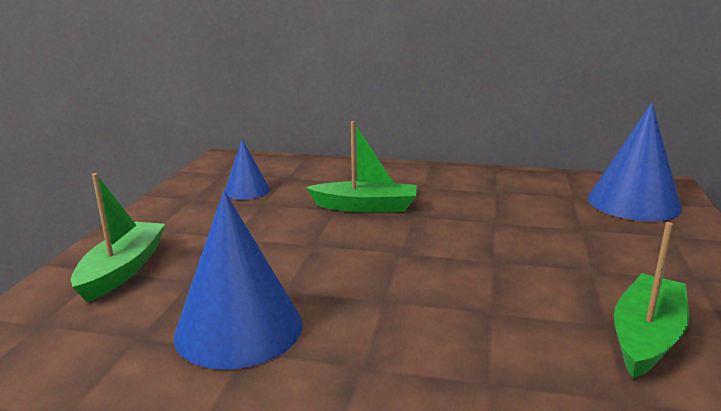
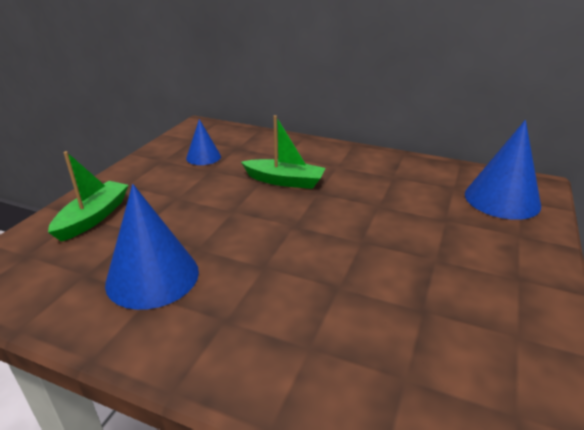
camera: 10 degrees right, 10 degrees up
(646, 336) = (449, 326): green boat -> none

